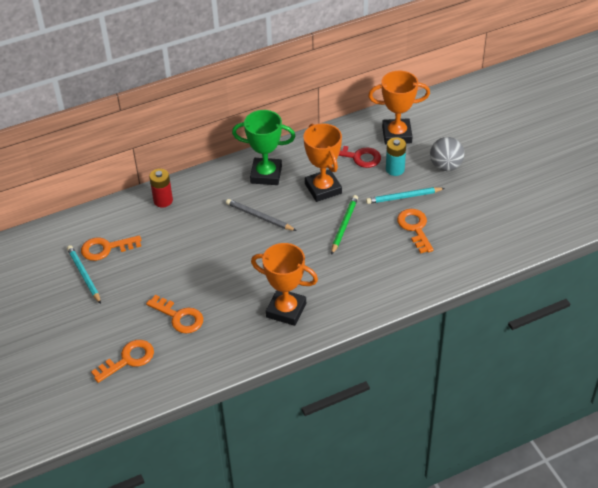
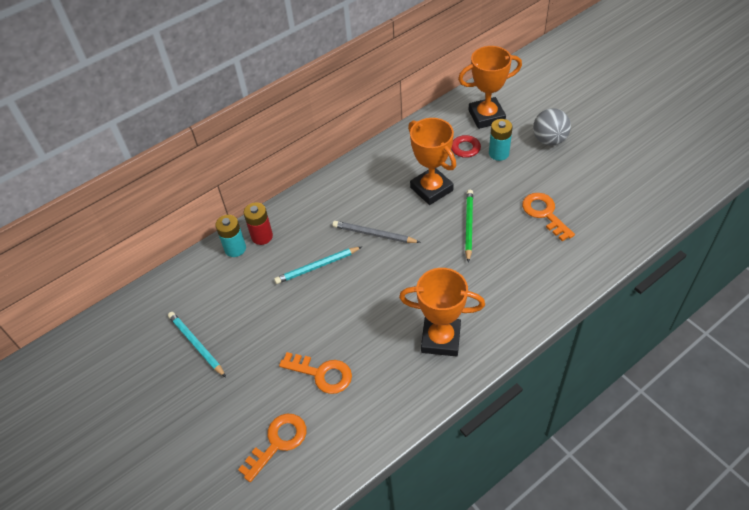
camera: 10 degrees left, 5 degrees up
(106, 248) = (213, 306): orange key -> none
(137, 206) = (235, 248): none -> turquoise battery
(266, 175) = (365, 185): green trophy -> none
(403, 197) = (519, 182): turquoise pencil -> turquoise pencil (317, 266)

